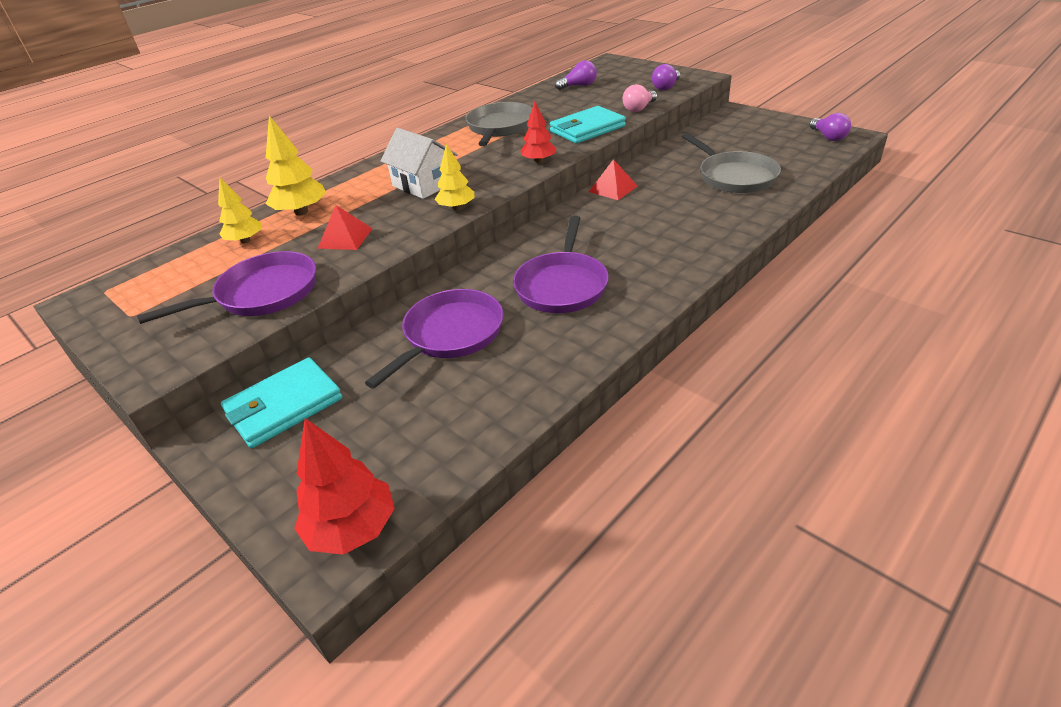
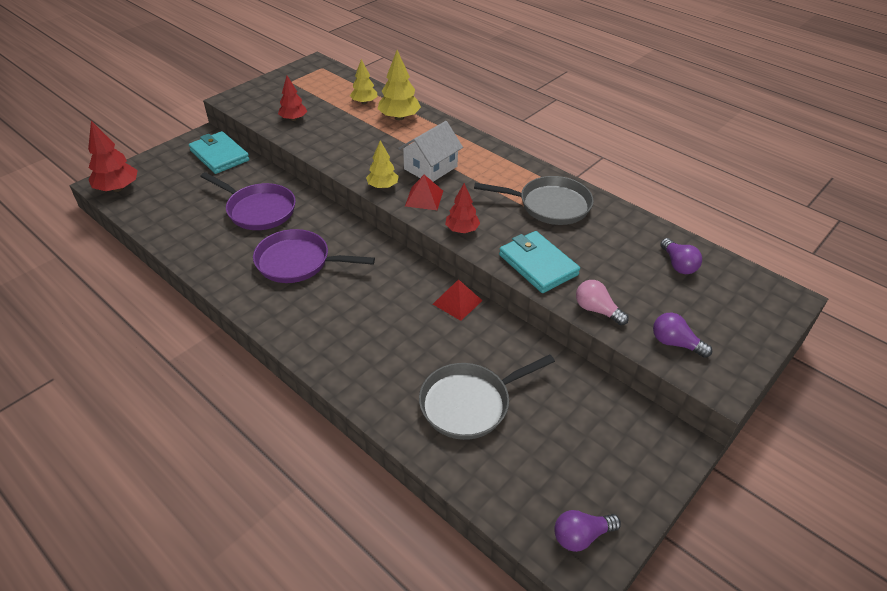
camera: 85 degrees right, 5 degrees up
(262, 294) = (293, 119): purple pan -> red tree
(345, 238) = (353, 140): red pyramid -> red pyramid (424, 198)

